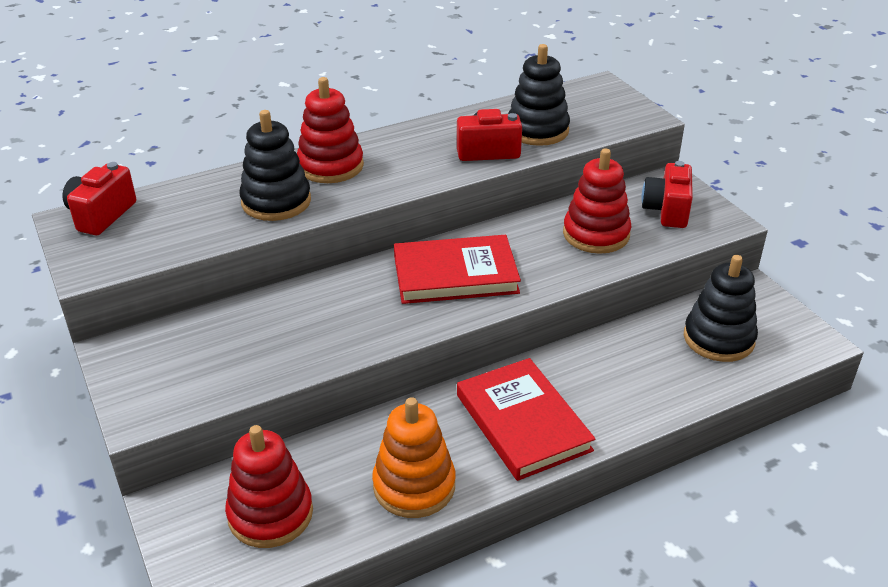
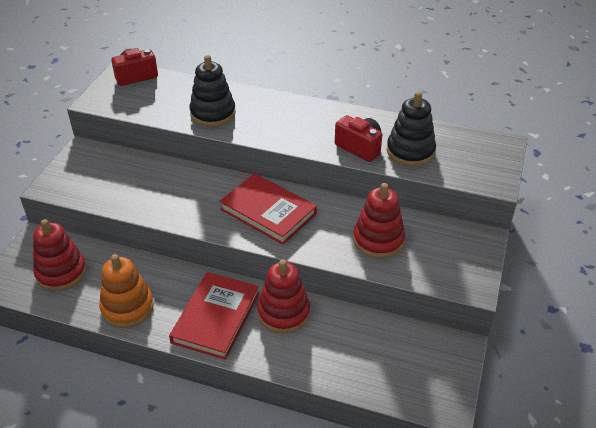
camera: 45 degrees right, 5 degrees up
(330, 166) = (266, 108): red stacking toy -> red stacking toy (283, 313)
(667, 210) = (446, 255): red camera -> none
(718, 338) = (388, 357): black stacking toy -> none

